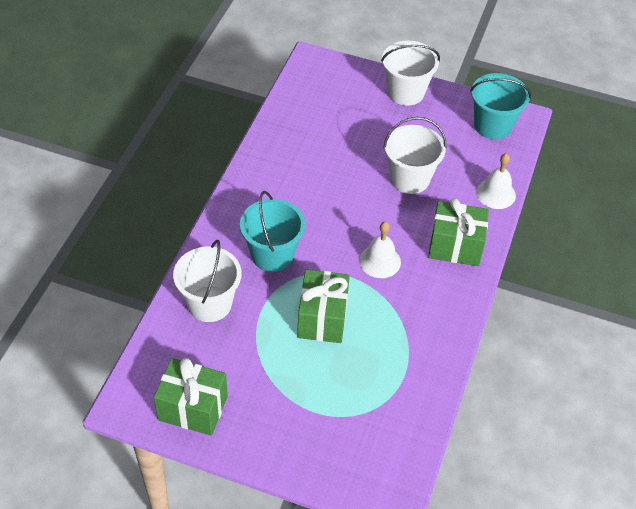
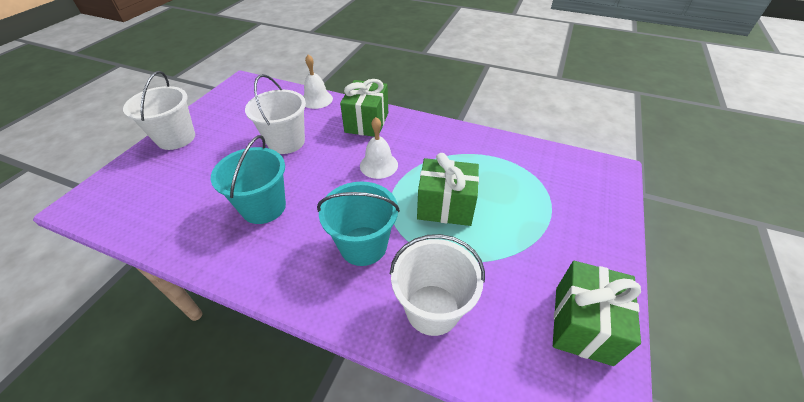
camera: 85 degrees left, 5 degrees down
(492, 125) = (244, 95): turquoise bucket -> turquoise bucket (263, 207)

